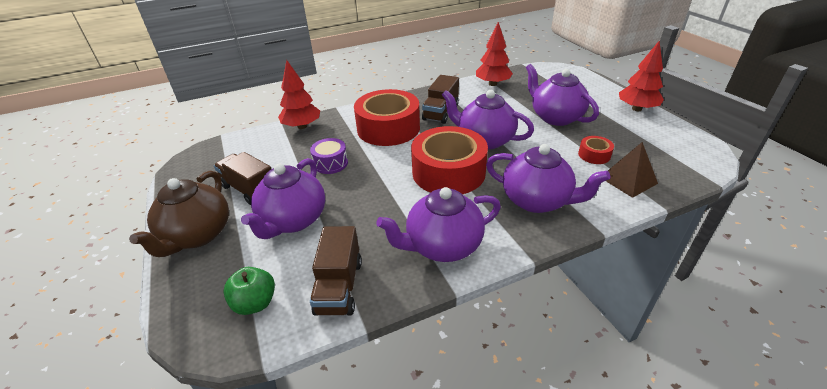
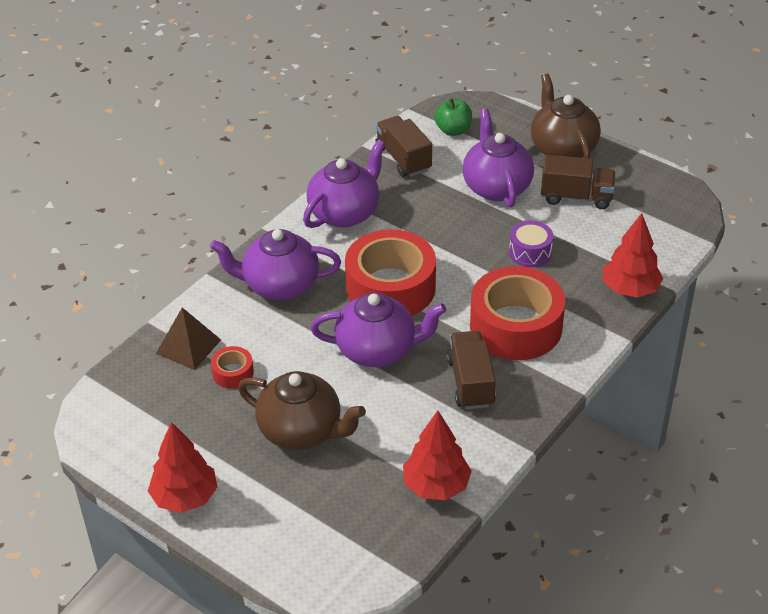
camera: 150 degrees right, 5 degrees up
(555, 117) = (302, 431): purple teapot -> brown teapot

